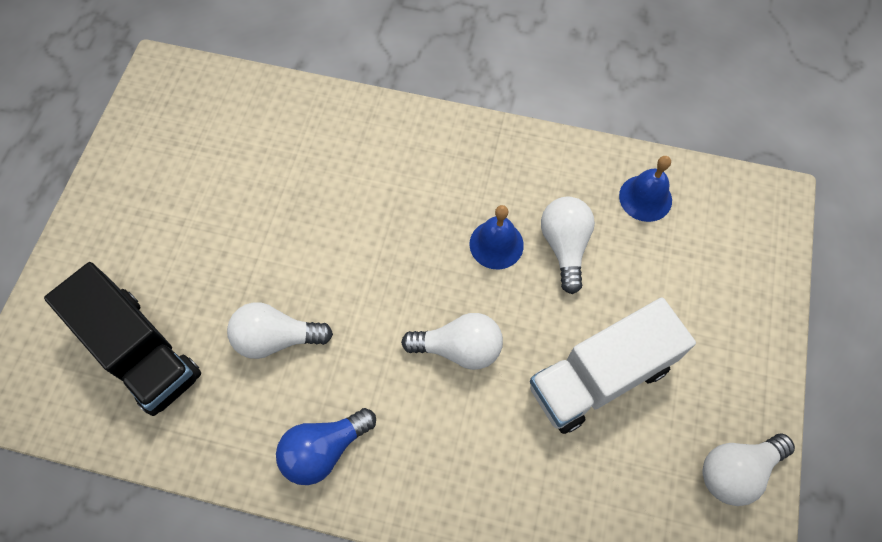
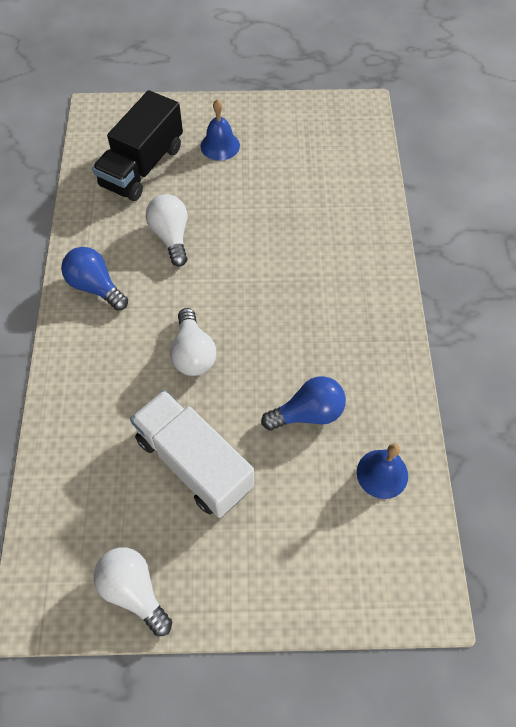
camera: 75 degrees right, 5 degrees down
(496, 244) = (292, 360): blue bell -> blue bell (220, 145)
(564, 246) = (308, 413): white light bulb -> blue light bulb

